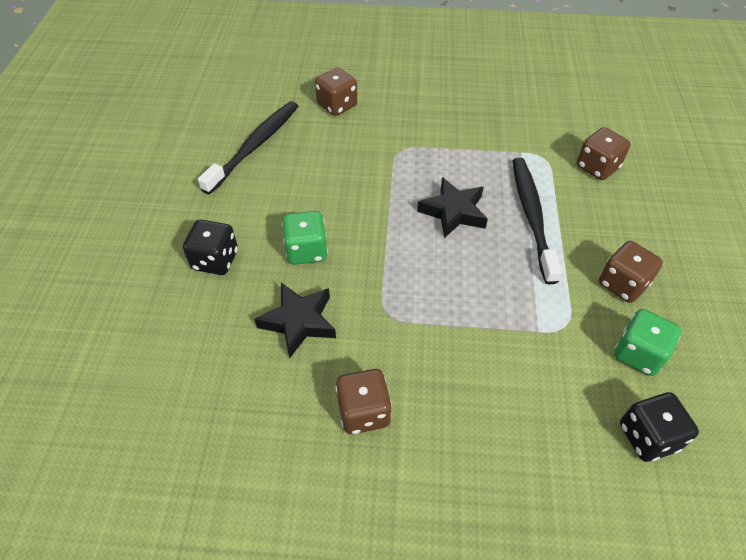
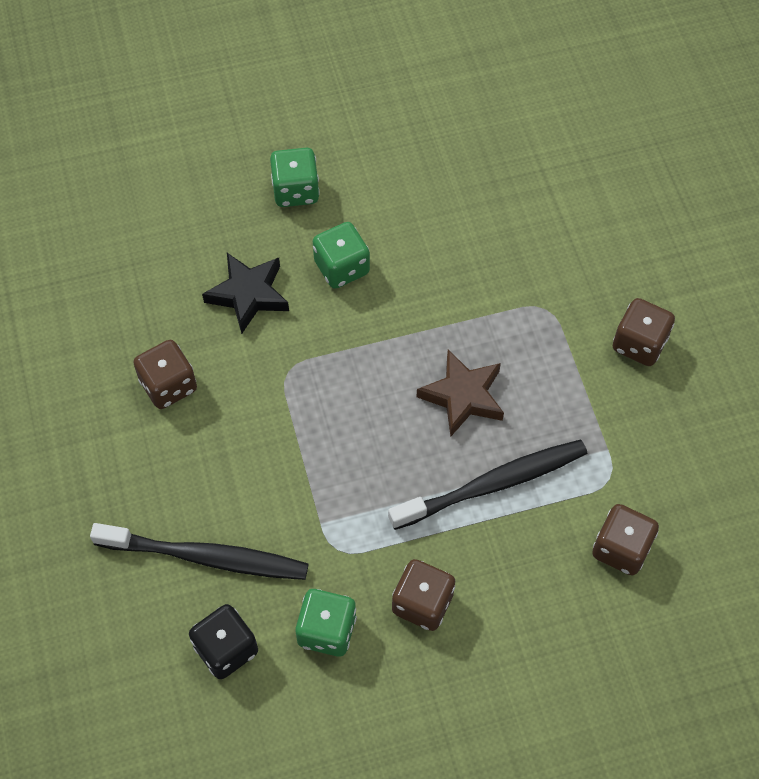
camera: 70 degrees right, 10 degrees up
(215, 260) = (295, 190): black dice -> green dice
(254, 146) = (478, 154): black toothbrush -> black toothbrush (205, 557)
(337, 105) = (596, 211): brown dice -> brown dice (639, 344)
(453, 212) = (463, 396): black star -> brown star

